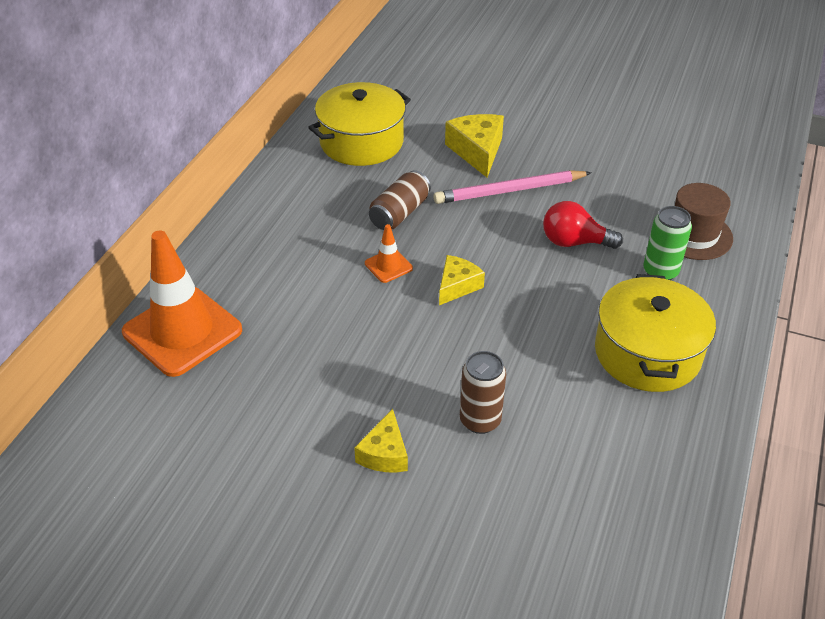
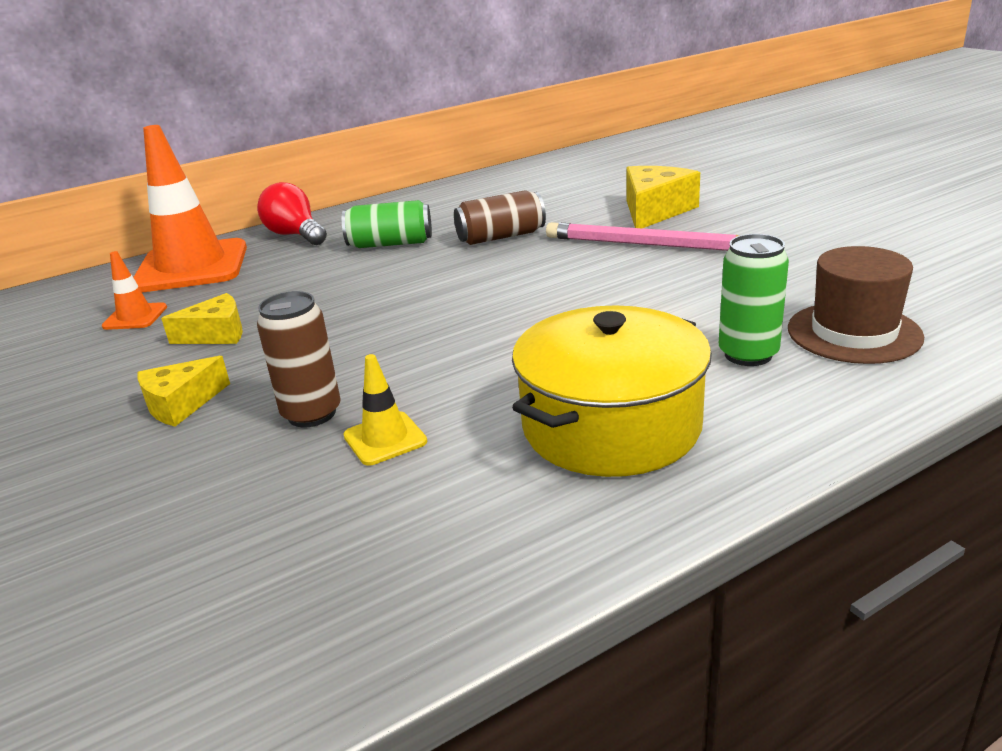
camera: 40 degrees right, 15 degrees down
(322, 248) = (390, 244): none -> green can
(361, 142) = (543, 186): yellow pot -> none
(388, 266) = (428, 269): orange traffic cone -> orange traffic cone (135, 317)
(457, 286) = (471, 300): yellow cheese -> yellow cheese (216, 334)
(545, 417) = (385, 439): none -> yellow traffic cone
(574, 242) = (664, 300): red light bulb -> red light bulb (295, 235)

